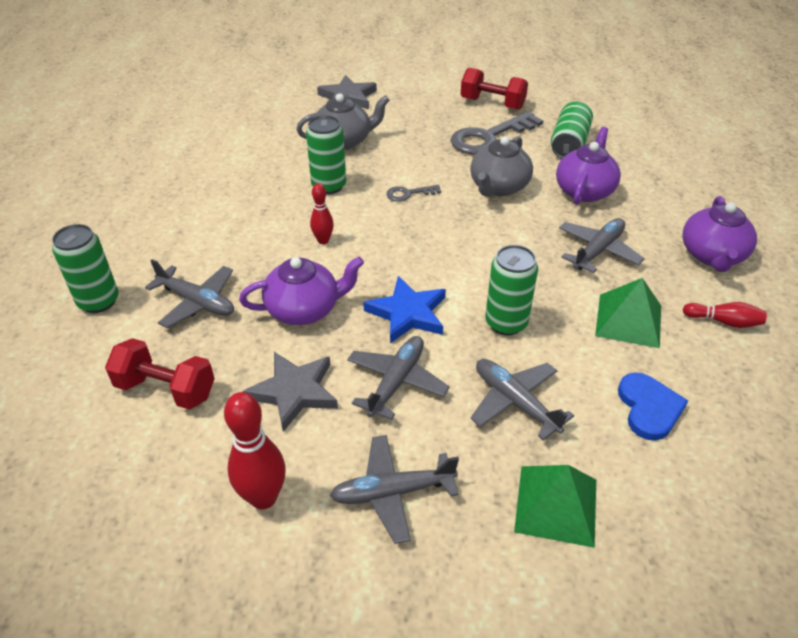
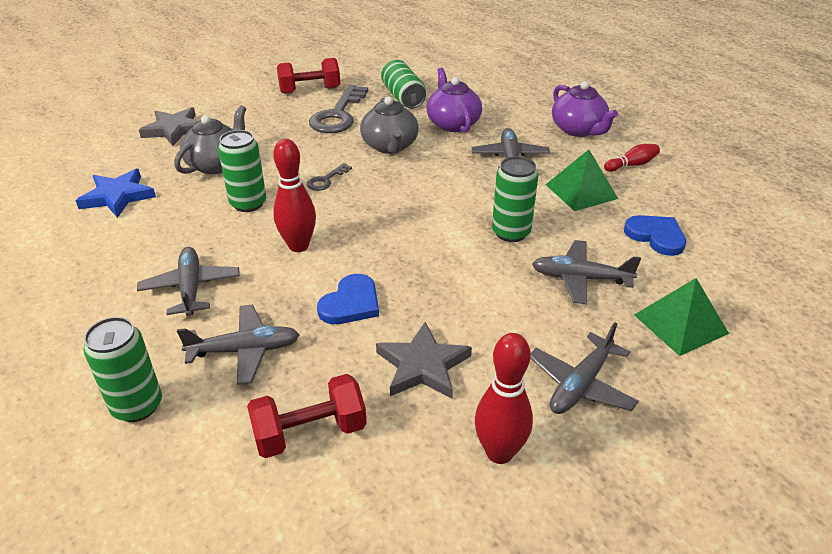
camera: 40 degrees left, 5 degrees down
(304, 309) = (351, 303): purple teapot -> blue heart
(323, 240) = (298, 246): red bowling pin -> red bowling pin, size x1.70
(396, 382) = (488, 312): grey plane -> grey plane (191, 288)
(408, 313) = (435, 262): blue star -> blue star (118, 196)

